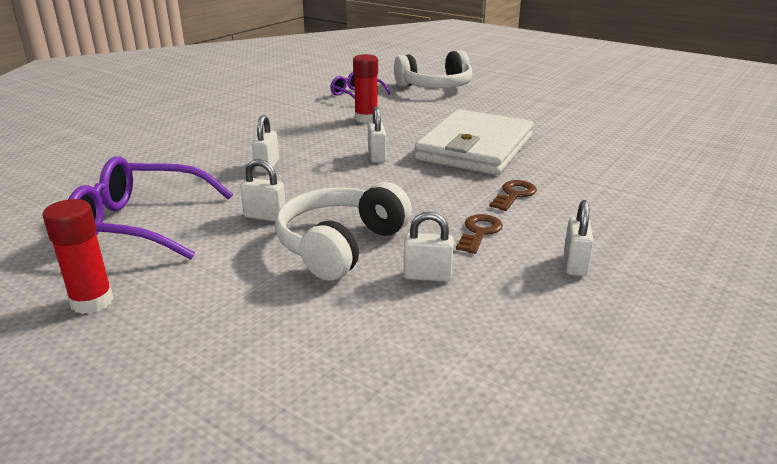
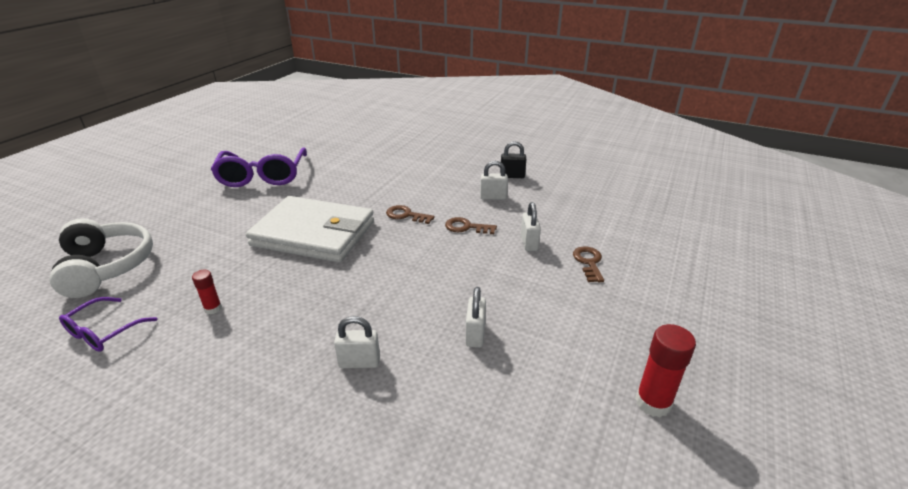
camera: 100 degrees left, 5 degrees up
(141, 224) = (520, 426): purple glasses -> purple glasses (262, 176)
(340, 245) = (507, 283): white headphones -> none
(360, 321) = (588, 262): none -> brown key
(366, 119) = (213, 308): red glue stick -> red glue stick, size x0.58
(377, 156) = (332, 286): white padlock -> none
(668, 296) = (512, 176): none -> black padlock

